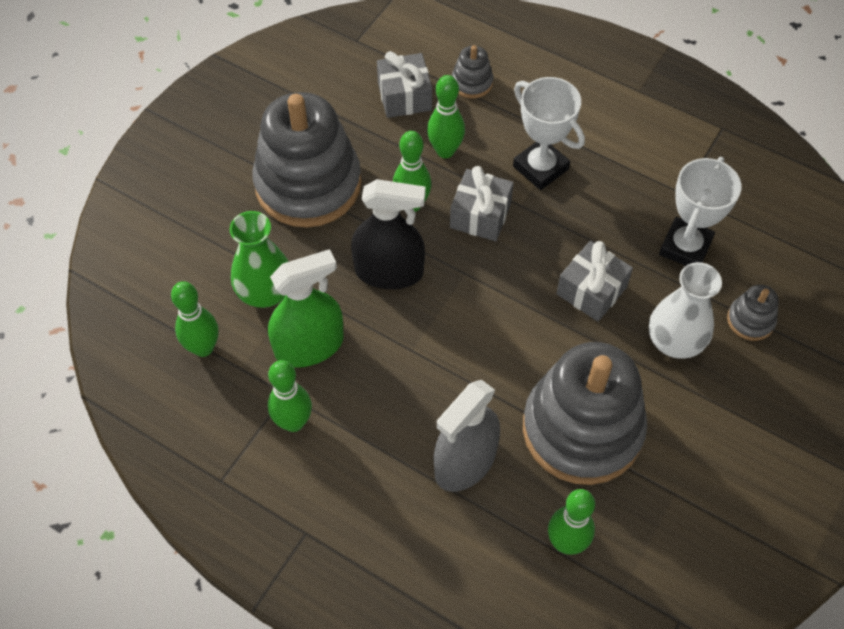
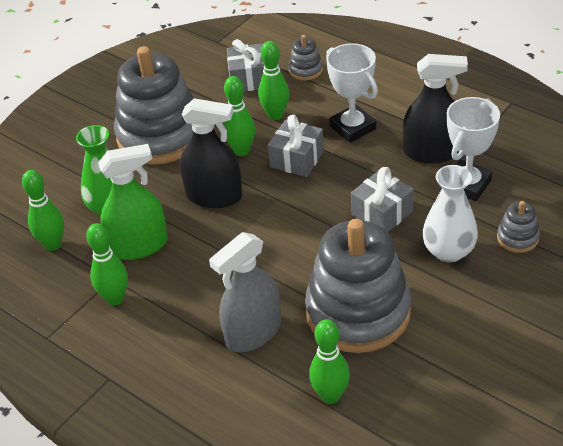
camera: 10 degrees right, 15 degrees down
(638, 201) = (432, 152): none -> black spray bottle

